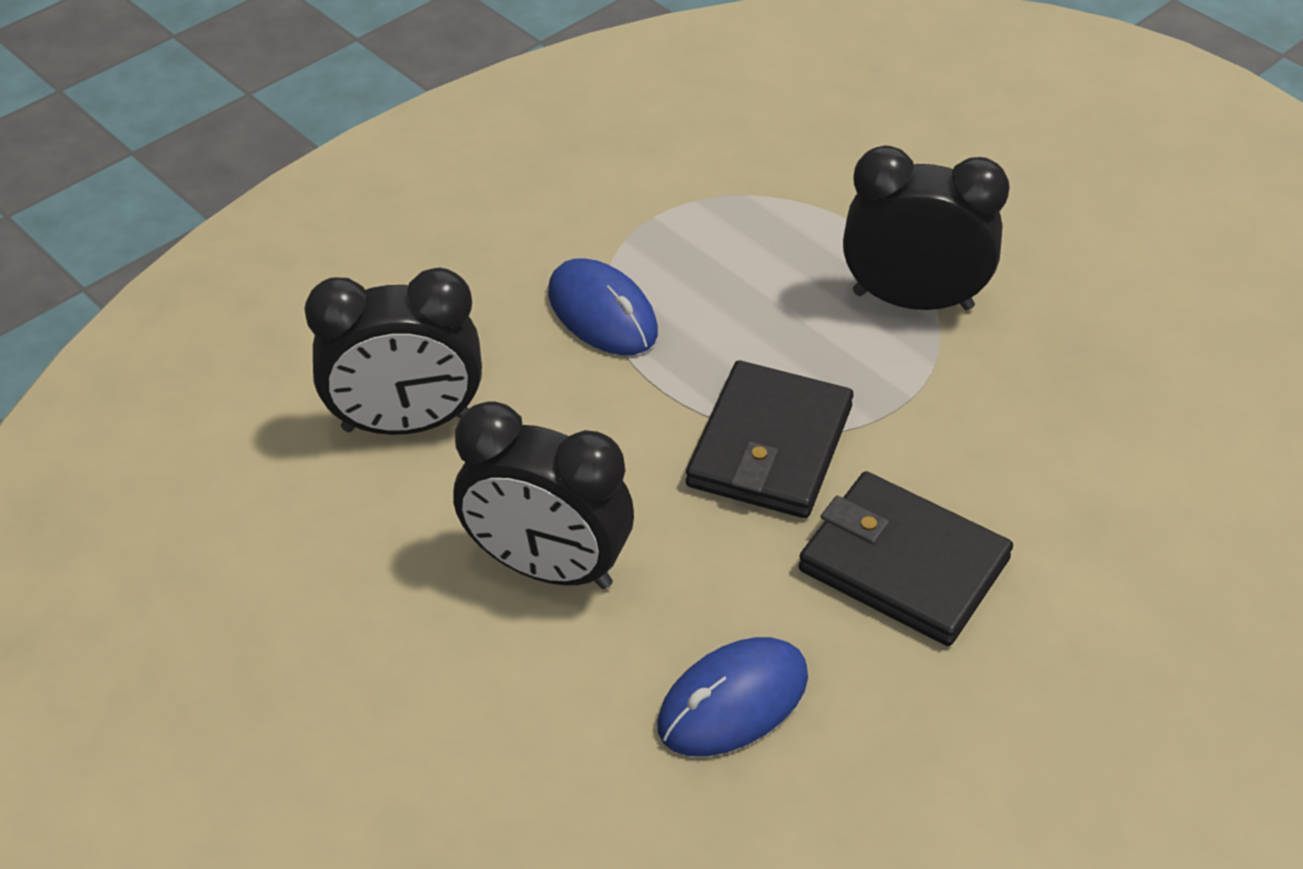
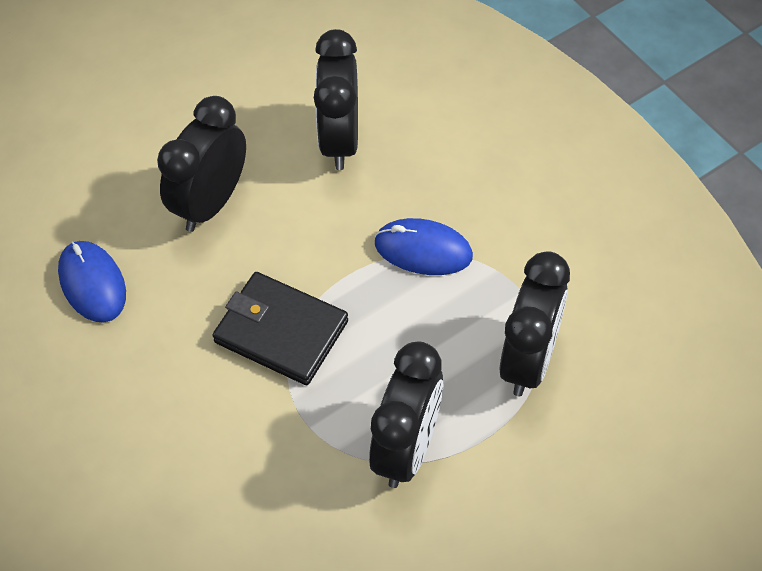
camera: 100 degrees right, 10 degrees up
(602, 313) = (423, 250): blue mouse -> blue mouse turned 45 degrees clockwise
(755, 204) = (529, 360): none -> black clock
(904, 564) = (165, 391): black wallet -> none

